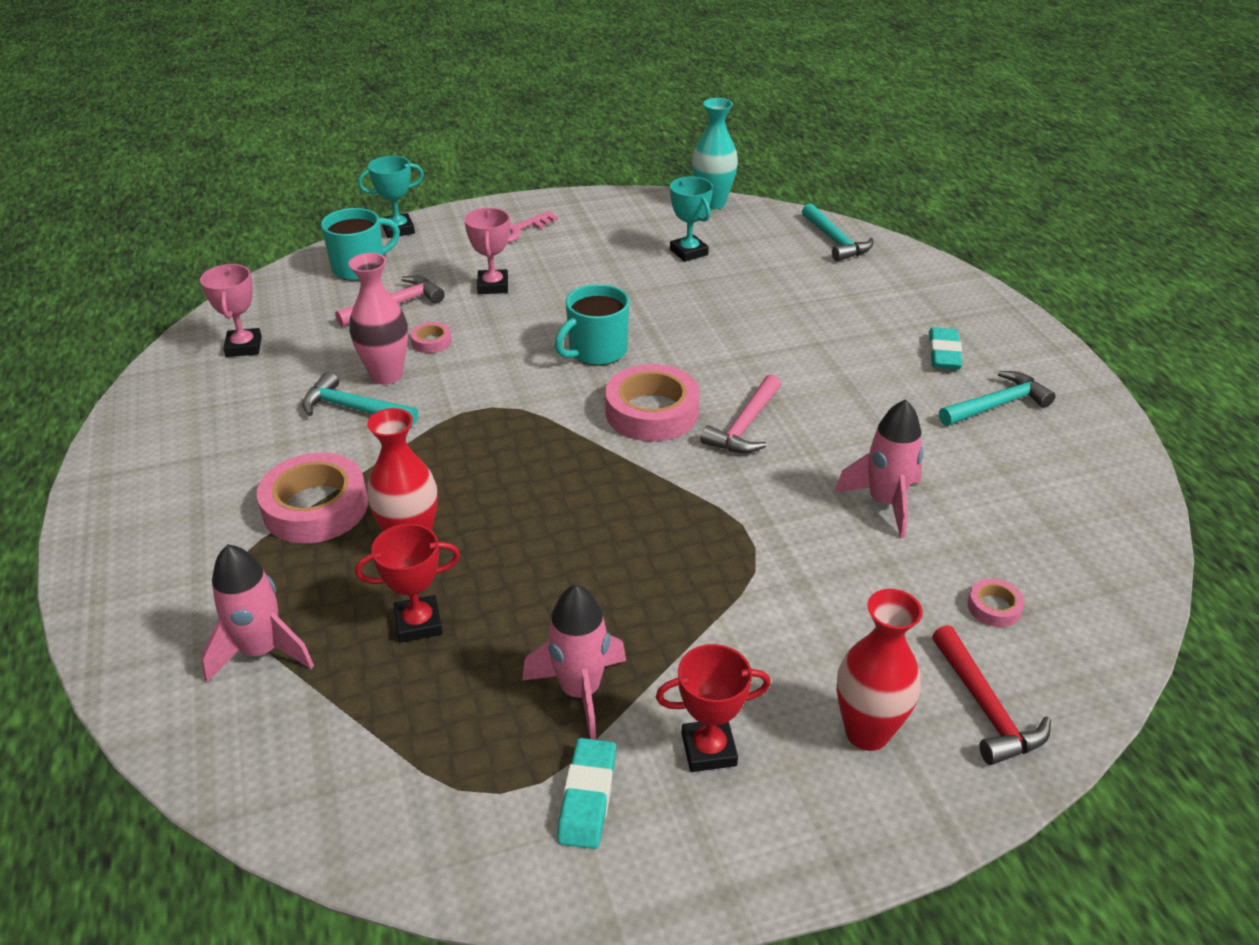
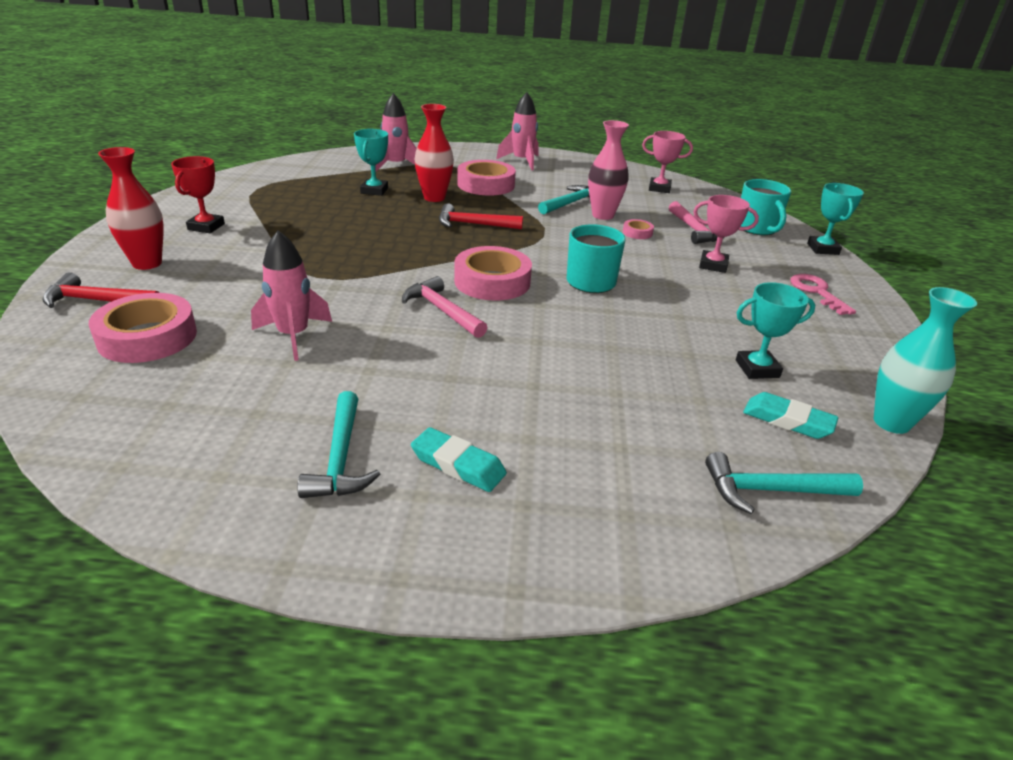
camera: 110 degrees right, 5 degrees down
(418, 623) = (374, 191): red trophy -> turquoise trophy
(494, 472) = (473, 224): none -> red hammer
(580, 691) = (283, 211): pink rocket -> pink rocket (522, 161)
(587, 797) = (227, 200): turquoise eraser -> turquoise eraser (787, 420)
(994, 607) = (147, 337): pink tape -> pink tape, size x2.17

